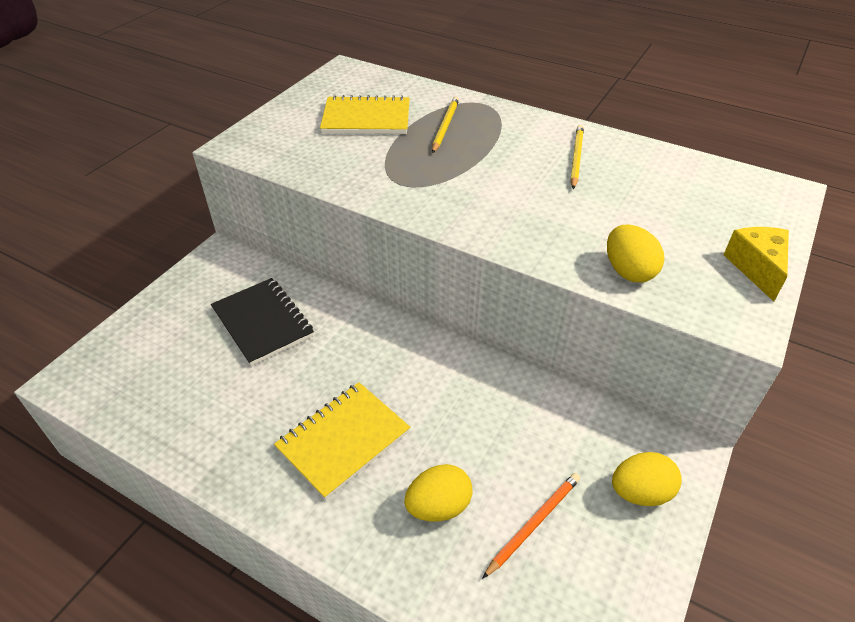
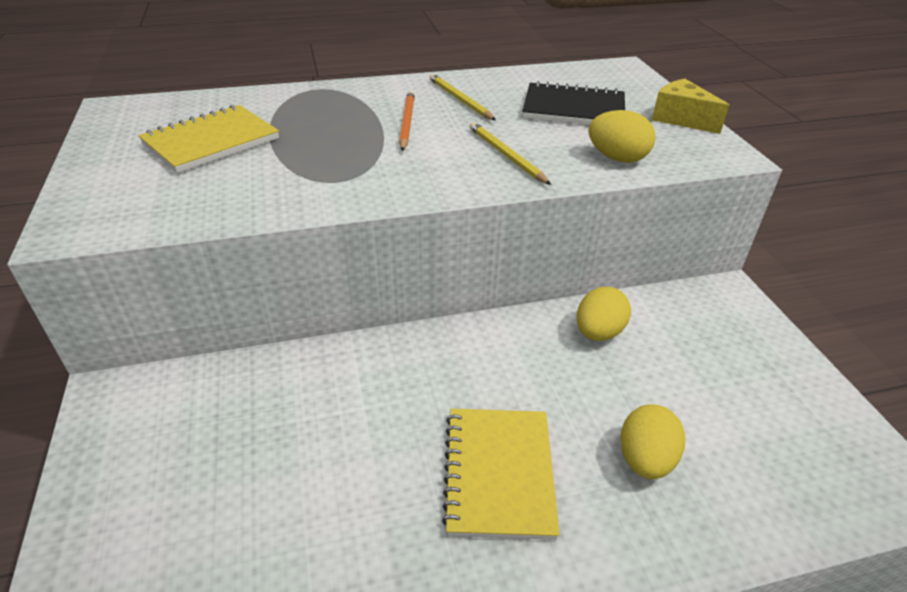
camera: 45 degrees left, 5 degrees down
(263, 323) = (265, 428): black notebook -> black notebook (573, 109)
(445, 126) = (308, 118): yellow pencil -> yellow pencil (506, 155)
(534, 523) = (717, 413): orange pencil -> orange pencil (407, 123)
(640, 492) = (740, 337): yellow egg -> yellow egg (598, 332)

